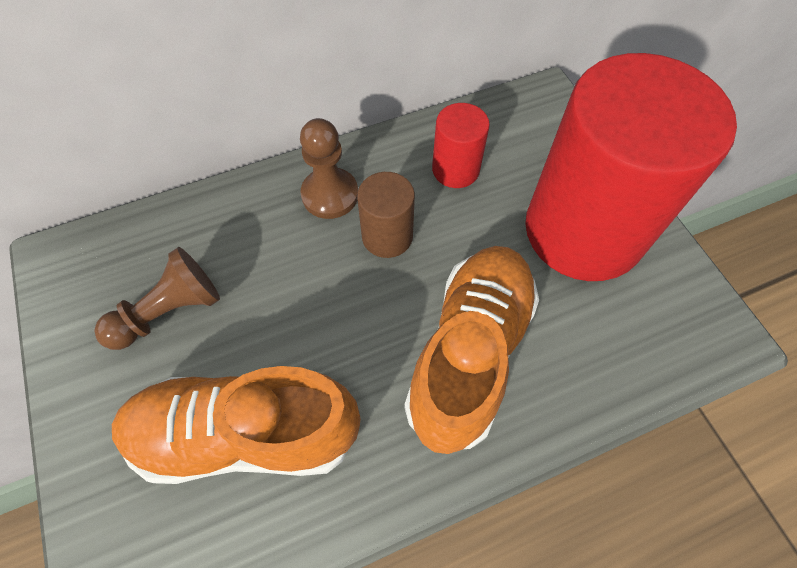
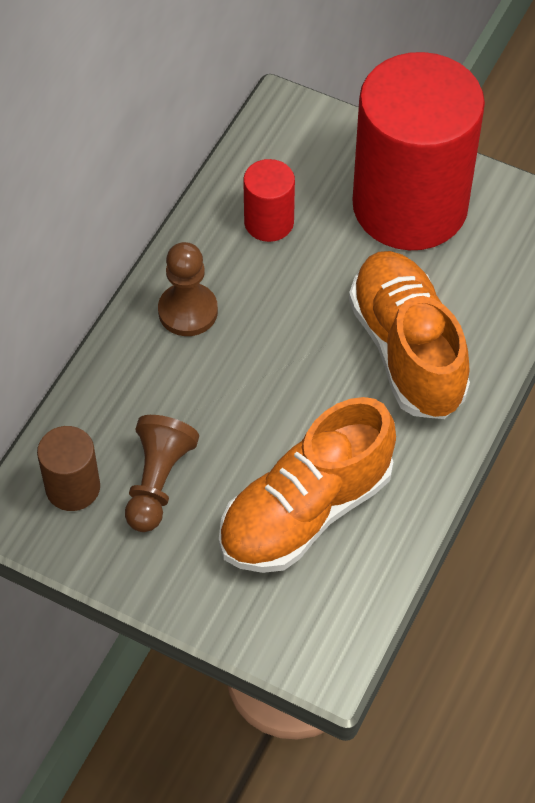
camera: 40 degrees left, 5 degrees down
(387, 236) = (267, 311): brown cylinder -> brown cylinder (73, 487)

